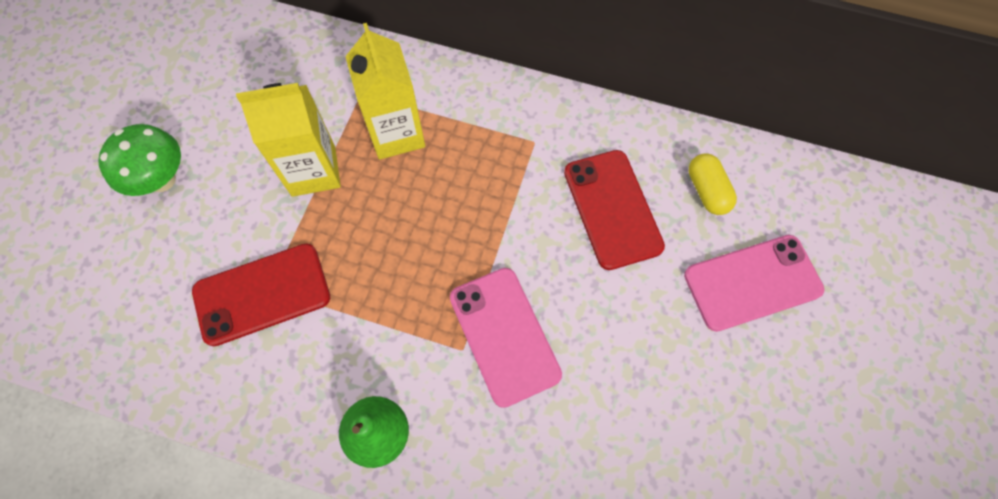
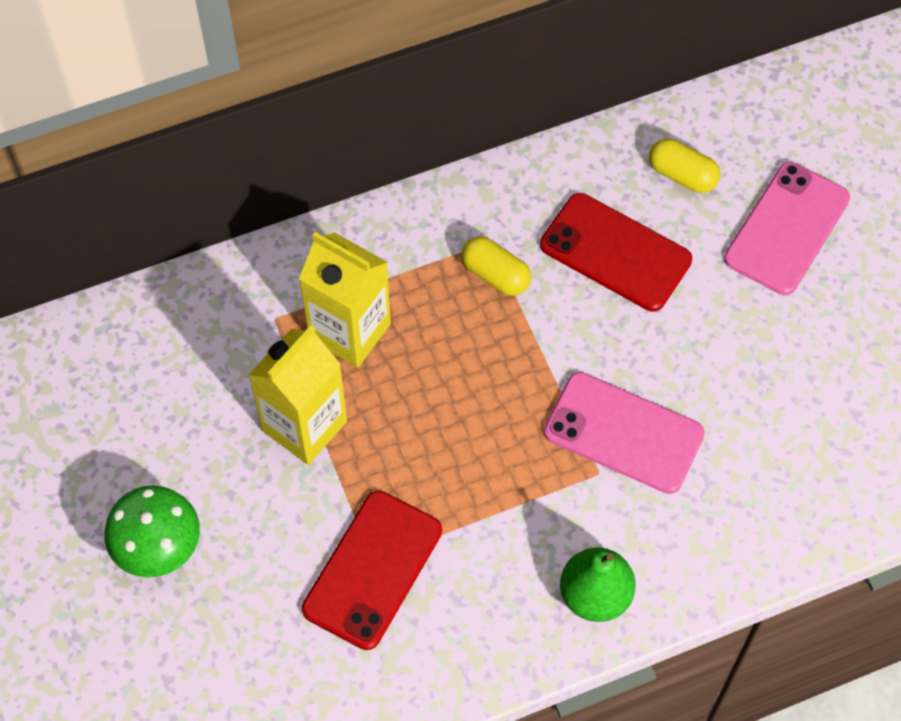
camera: 40 degrees left, 5 degrees down
(519, 165) = (495, 275): none -> yellow capsule

